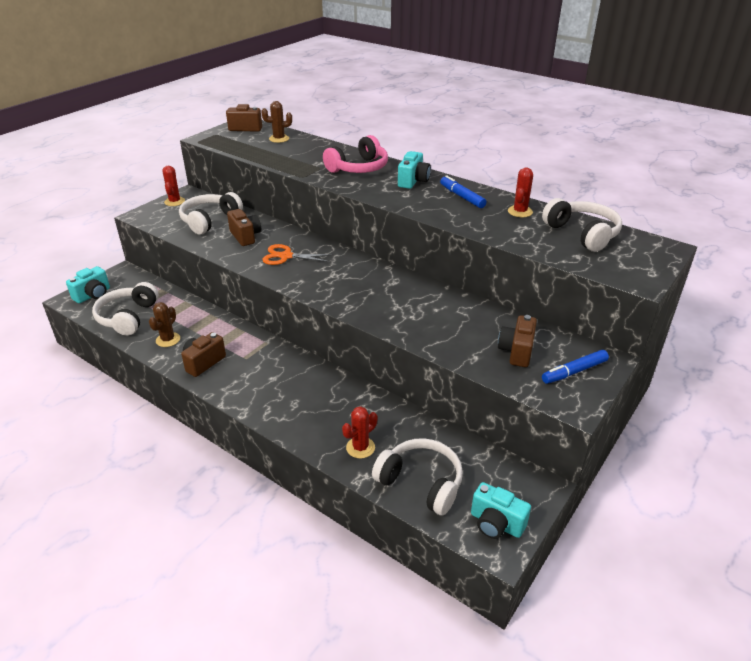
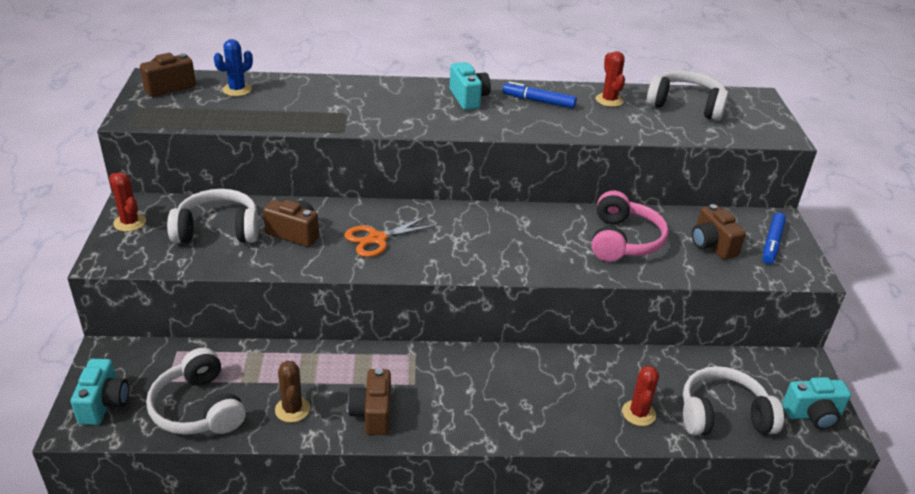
camera: 40 degrees left, 0 degrees up
(209, 220) = (218, 230): white headphones -> white headphones turned 90 degrees clockwise
(279, 139) = (237, 90): brown cactus -> blue cactus
(358, 168) = (389, 100): pink headphones -> pink headphones (623, 240)

